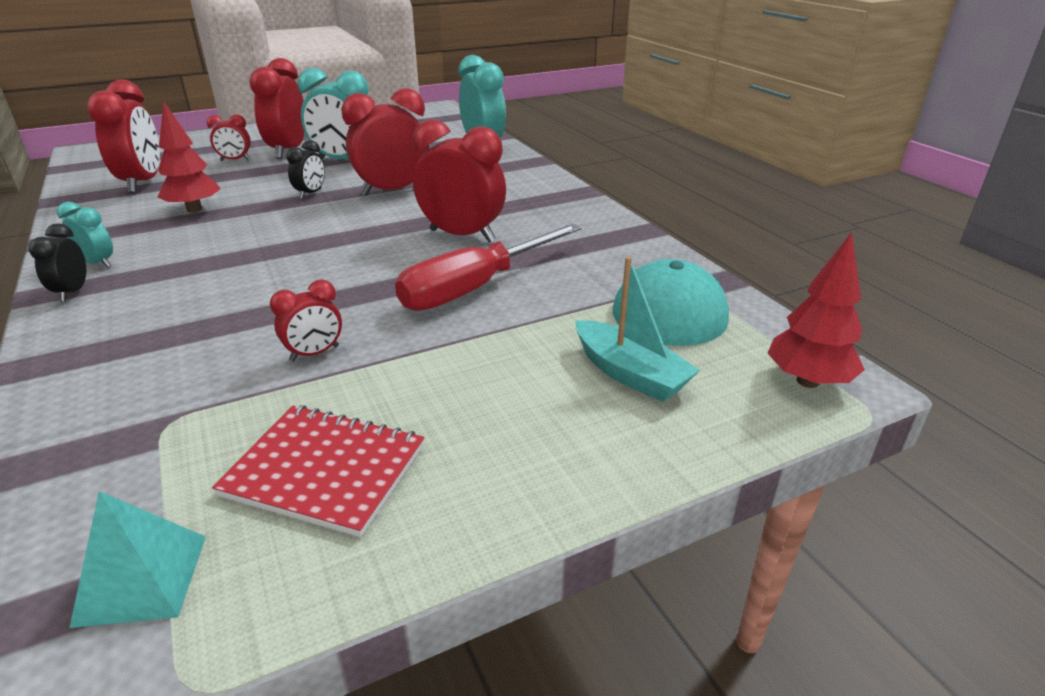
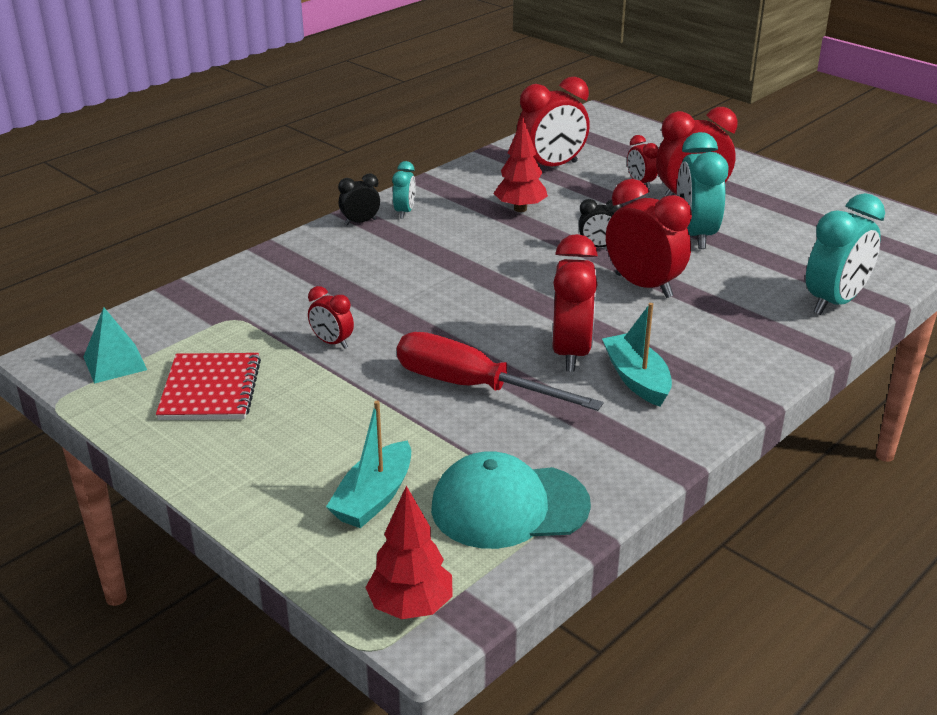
camera: 70 degrees right, 0 degrees up
(522, 220) = (636, 379): none -> turquoise boat

